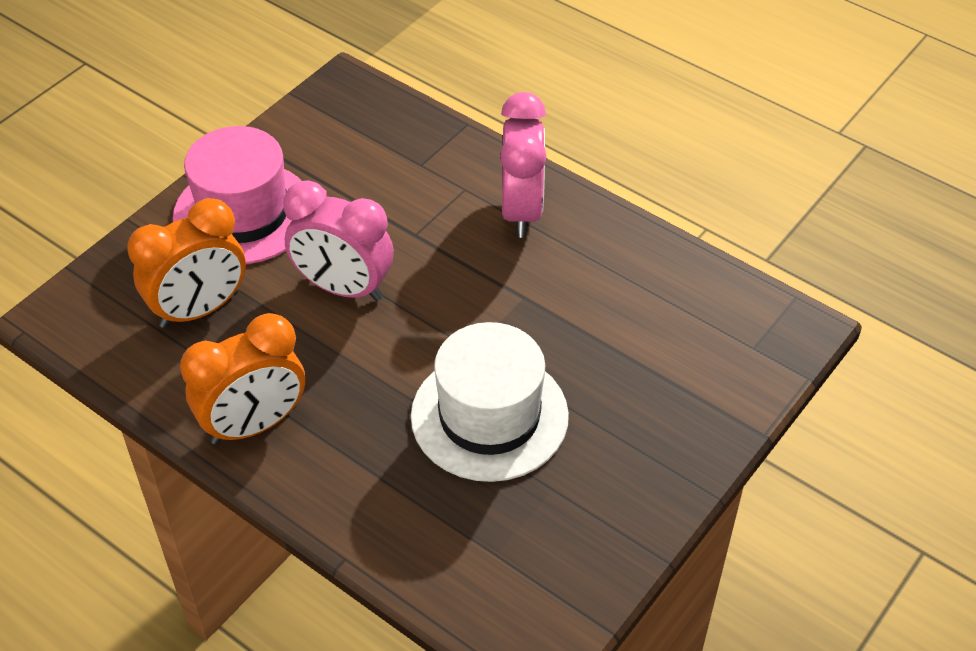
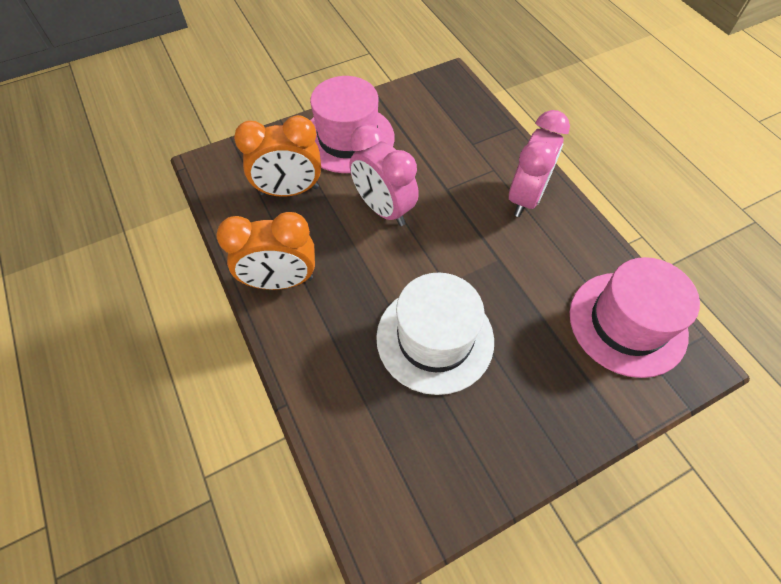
camera: 25 degrees right, 10 degrees up
(706, 314) = (627, 323): none -> pink hat

